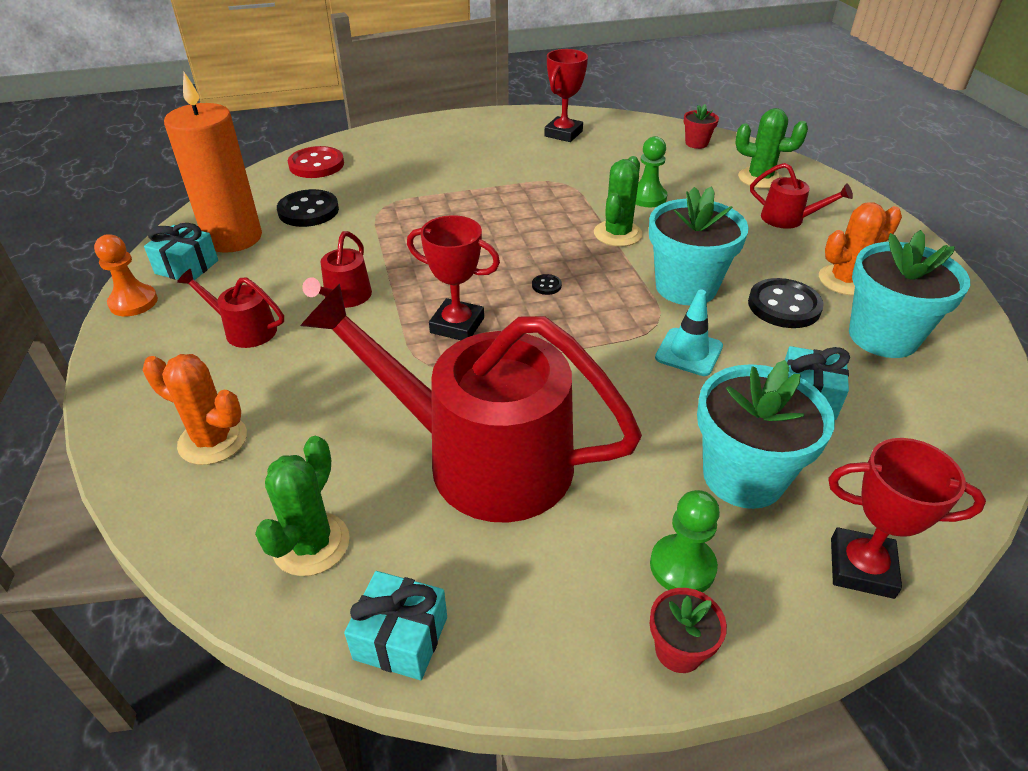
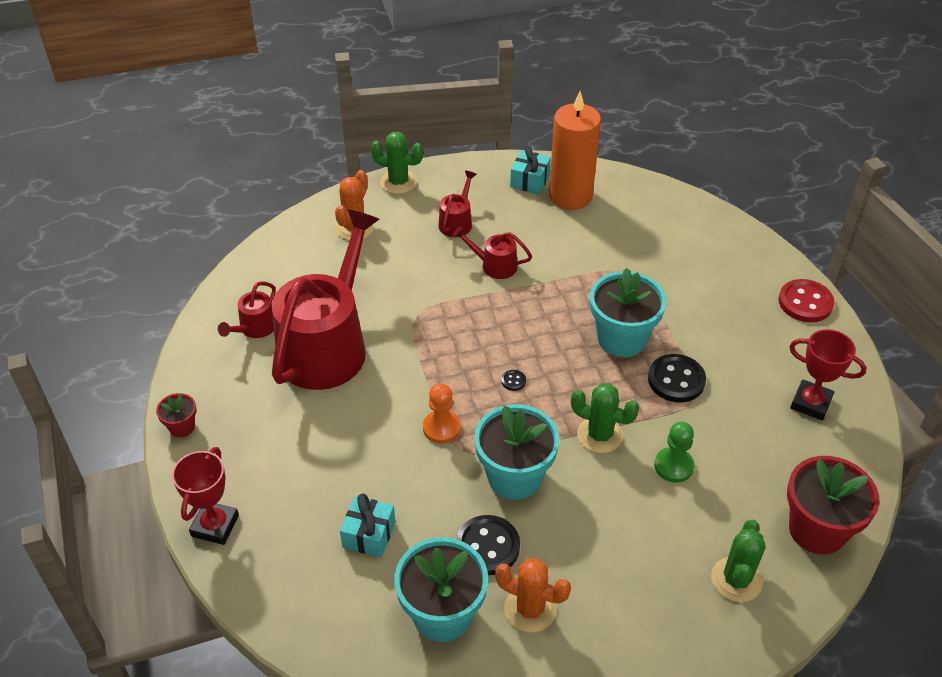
camera: 90 degrees right, 5 degrees up
(133, 302) = (487, 166): orange pawn -> orange pawn (441, 428)
(308, 211) = (616, 230): black button -> black button (676, 380)
(311, 544) = (274, 278): green cactus -> green cactus (398, 182)
(316, 165) = (697, 223): red button -> red button (805, 302)
(401, 638) = (212, 318): turquoise gift -> none
(457, 325) = (461, 328): red trophy -> none
(682, 566) = (232, 435): green pawn -> none
(689, 352) = (425, 466): turquoise traffic cone -> none
(696, 143) = (817, 530): red flower pot -> red flower pot, size x2.05
(743, 476) = (295, 478): turquoise flower pot -> turquoise flower pot (621, 339)
(788, 219) = (645, 587): red watering can -> red watering can (255, 328)
(845, 280) = (530, 609): orange cactus -> orange cactus turned 45 degrees counterclockwise

